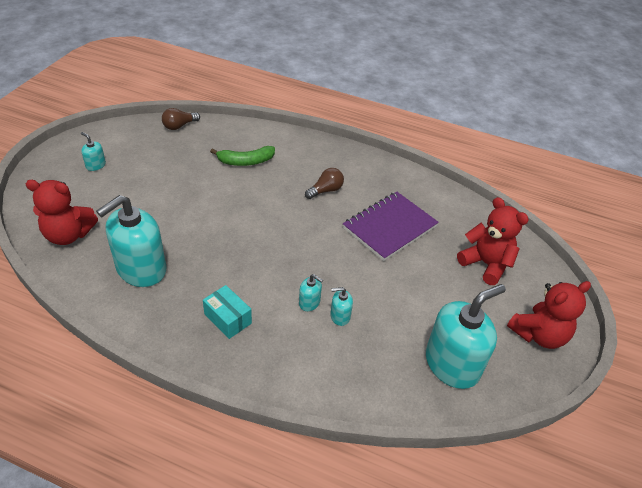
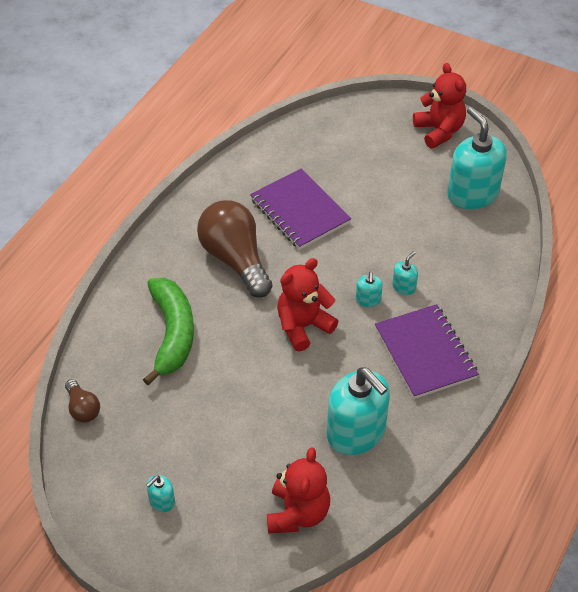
camera: 80 degrees left, 5 degrees up
(228, 319) = (425, 353): turquoise box -> purple notebook
(246, 161) = (172, 334): green banana -> green banana, size x1.54
(325, 190) = (235, 259): brown light bulb -> brown light bulb, size x2.09
(340, 316) = (420, 265): turquoise soap dispenser -> turquoise soap dispenser (368, 300)
(486, 264) = (355, 147): red teddy bear -> red teddy bear (303, 326)

